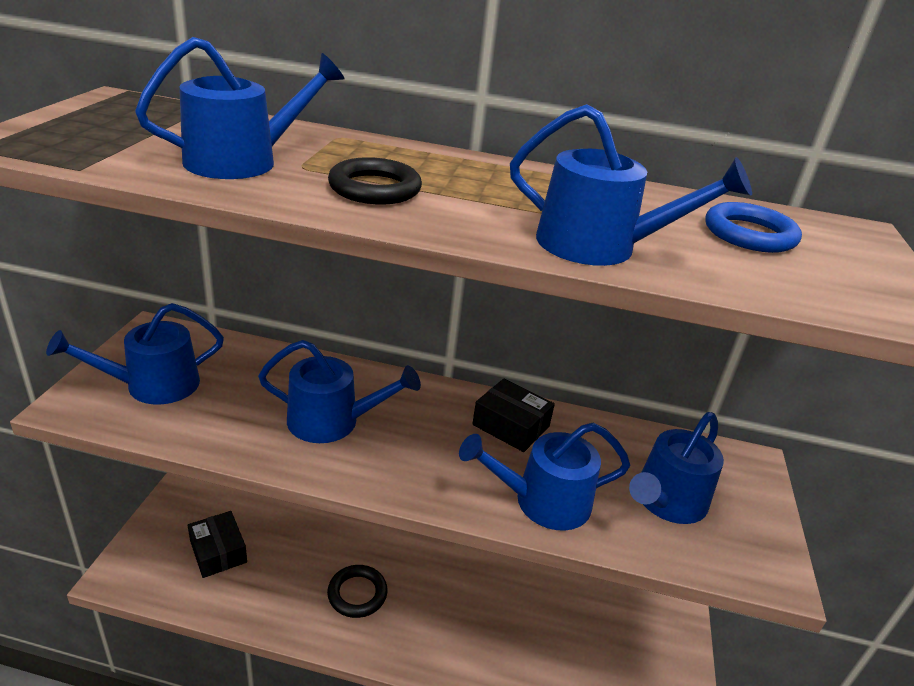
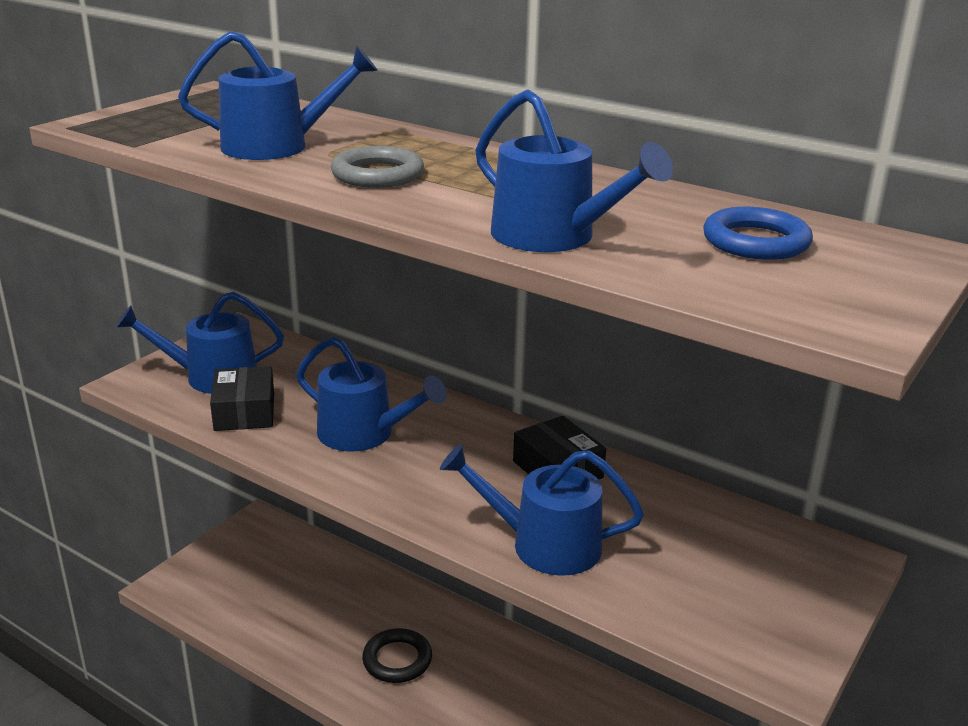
camera: 25 degrees right, 5 degrees down
(218, 551) = (271, 586): black box -> black box (244, 412)
(374, 188) = (377, 175): black ring -> grey ring
(666, 501) = (697, 574): blue watering can -> none

